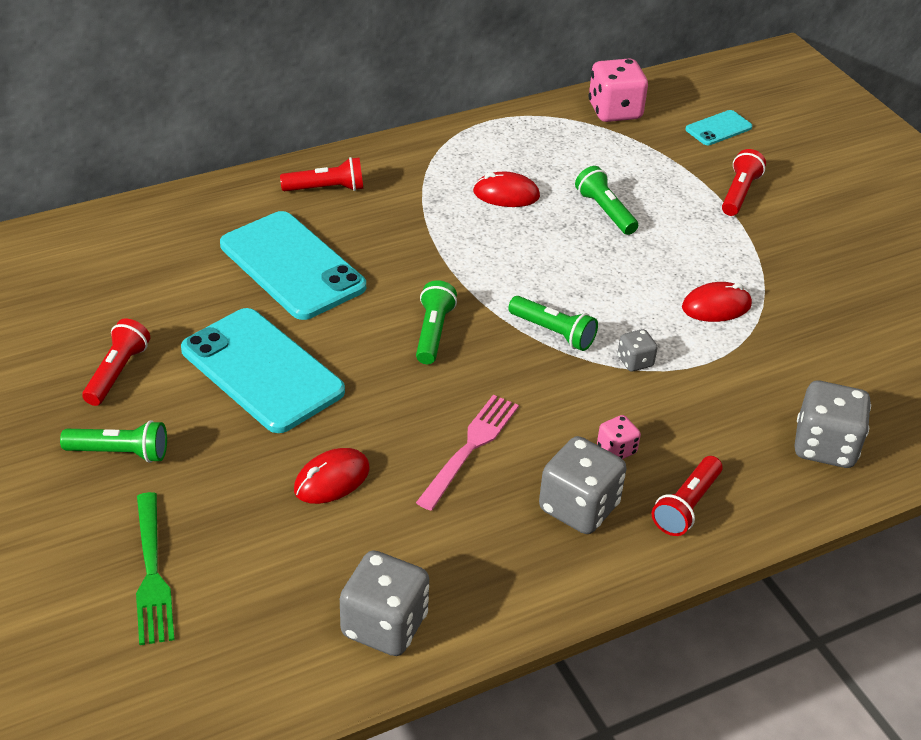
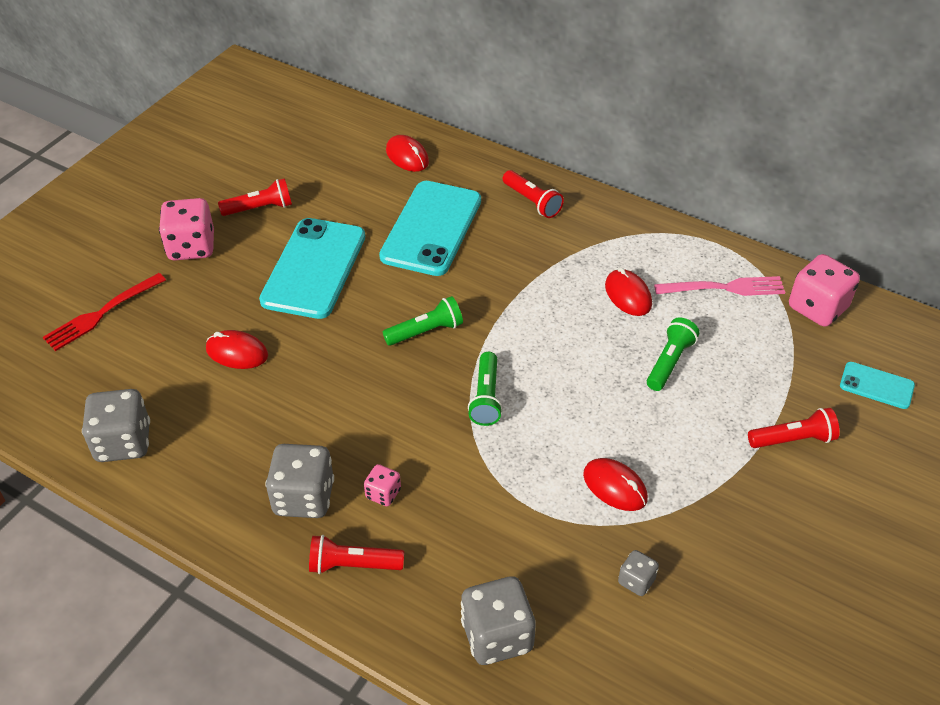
camera: 60 degrees right, 5 degrees up
(120, 452) = (191, 247): green flashlight -> pink dice
(152, 573) = (102, 313): green fork -> red fork
(163, 234) = (407, 156): none -> red mouse
(470, 448) = (320, 408): pink fork -> pink fork (724, 288)
(635, 361) = (495, 462): grey dice -> grey dice (636, 581)

